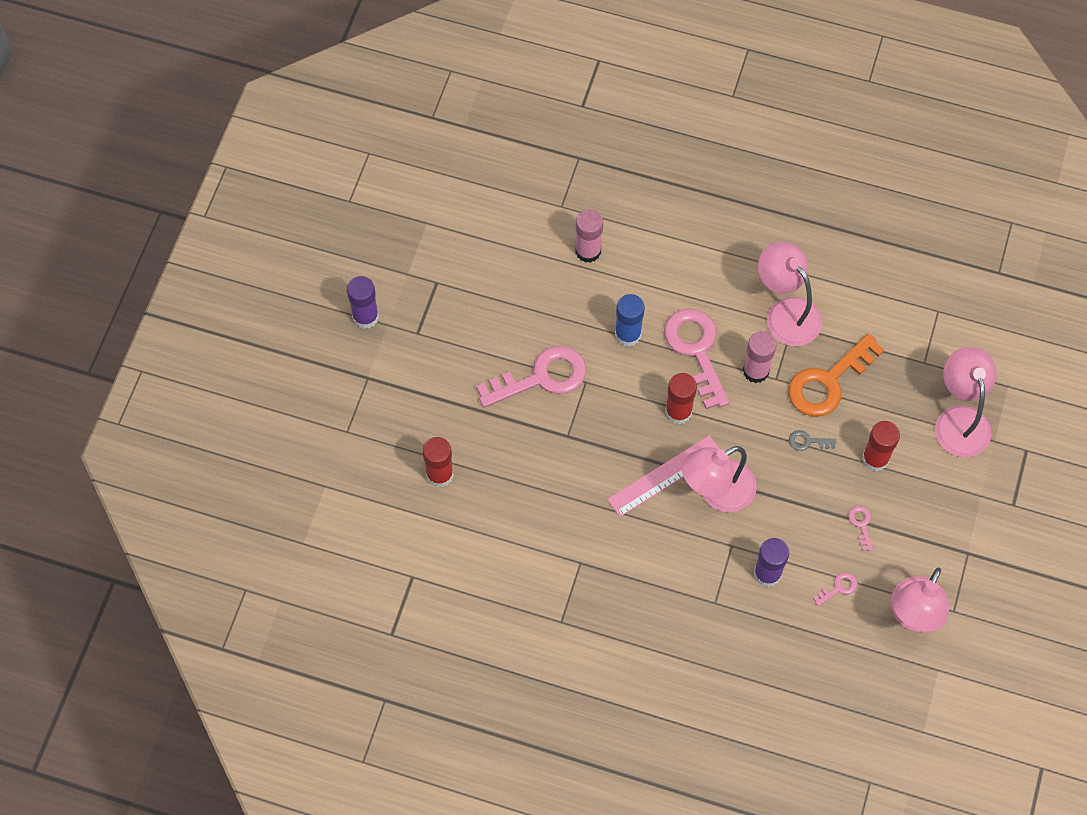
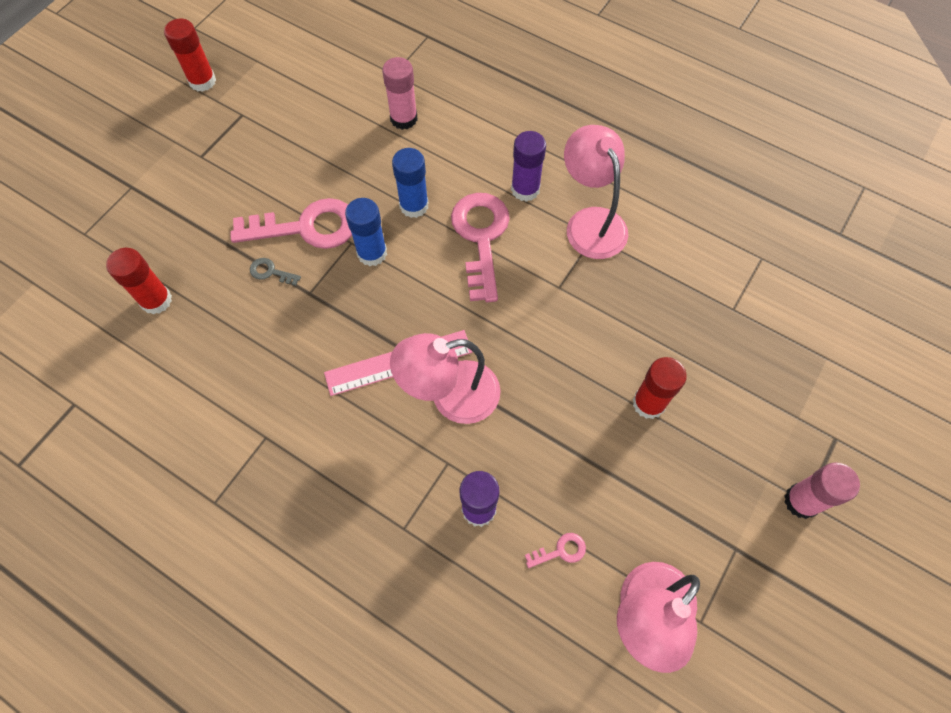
camera: 15 degrees right, 0 degrees up
(365, 317) = (157, 130): purple glue stick -> purple glue stick (525, 189)
(607, 387) = (372, 253): none -> blue glue stick
(678, 411) = (439, 296): red glue stick -> red glue stick (202, 81)
(756, 371) = (539, 274): pink glue stick -> pink glue stick (801, 501)
(807, 441) = (574, 364): grey key -> grey key (271, 272)
(828, 382) = (617, 304): orange key -> none
(861, 524) = (611, 478): pink key -> none
(959, 420) = (761, 383): pink lamp -> none

